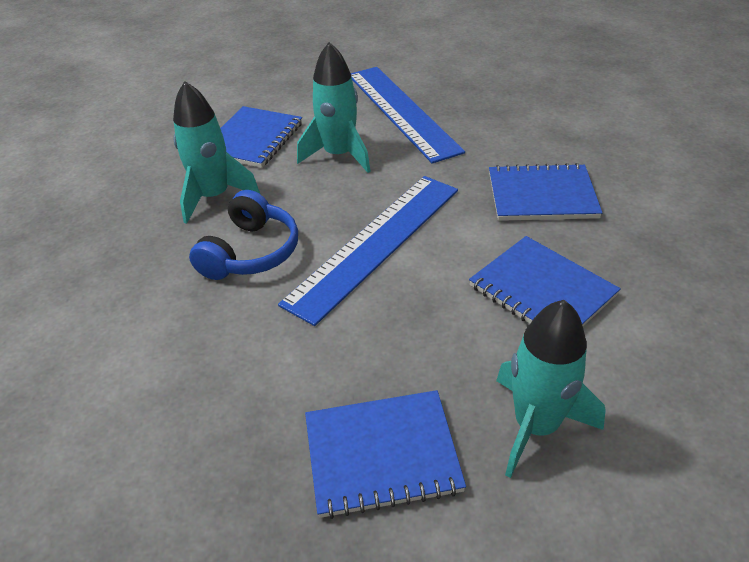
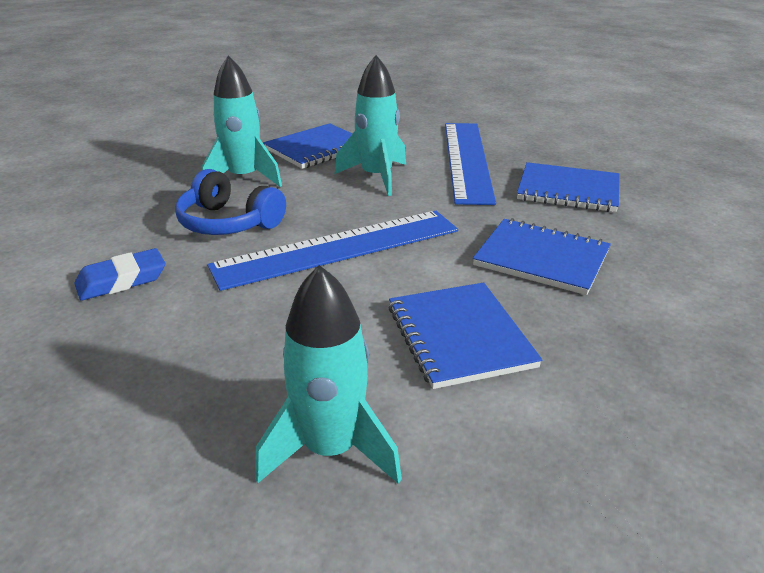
camera: 25 degrees right, 10 degrees down
(211, 352) = (122, 280): none -> blue eraser
(250, 252) = (229, 223): blue headphones -> blue headphones turned 75 degrees clockwise
(382, 454) = (165, 410): blue notebook -> blue notebook (568, 190)

